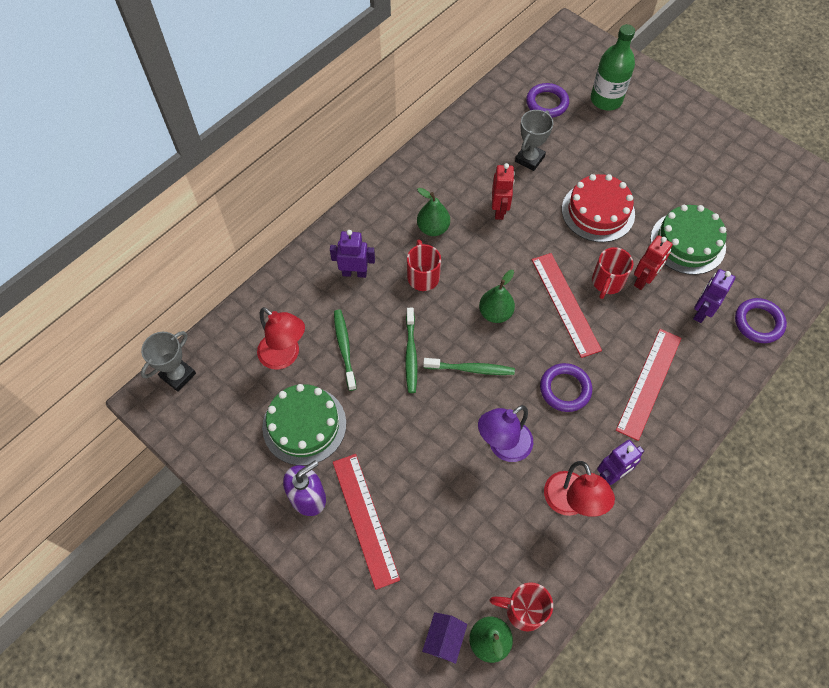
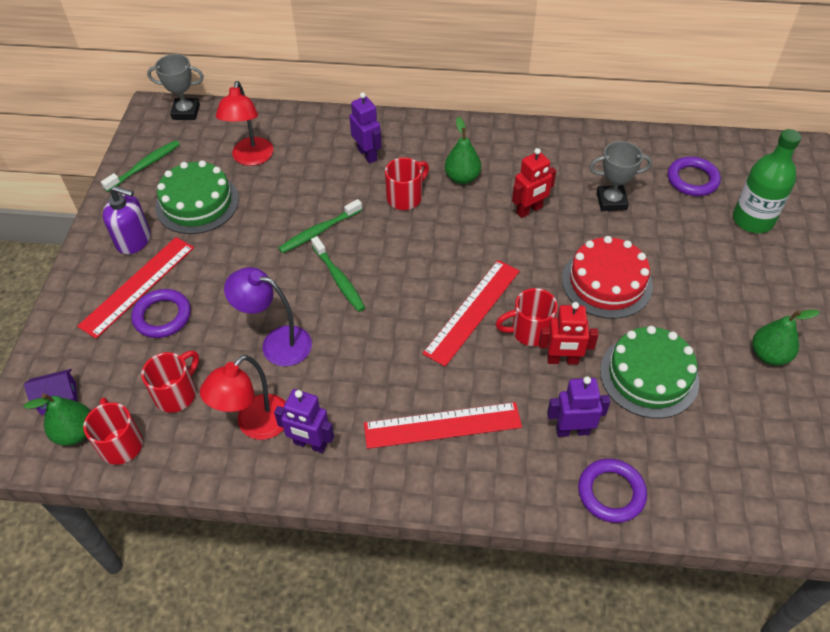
camera: 55 degrees right, 10 degrees down
(344, 348) = (289, 188): green toothbrush -> green toothbrush (145, 166)
(495, 313) = (413, 265): green pear -> green pear (769, 355)
(502, 544) = (177, 394): none -> red mug
(565, 389) = (376, 359): purple ring -> purple ring (162, 316)

